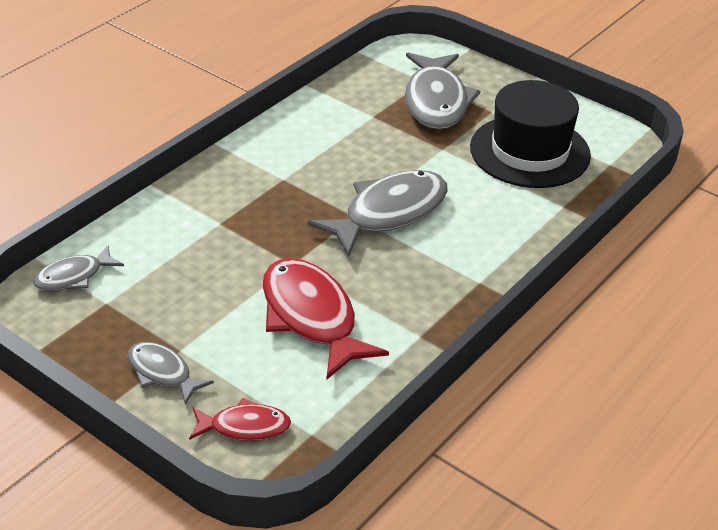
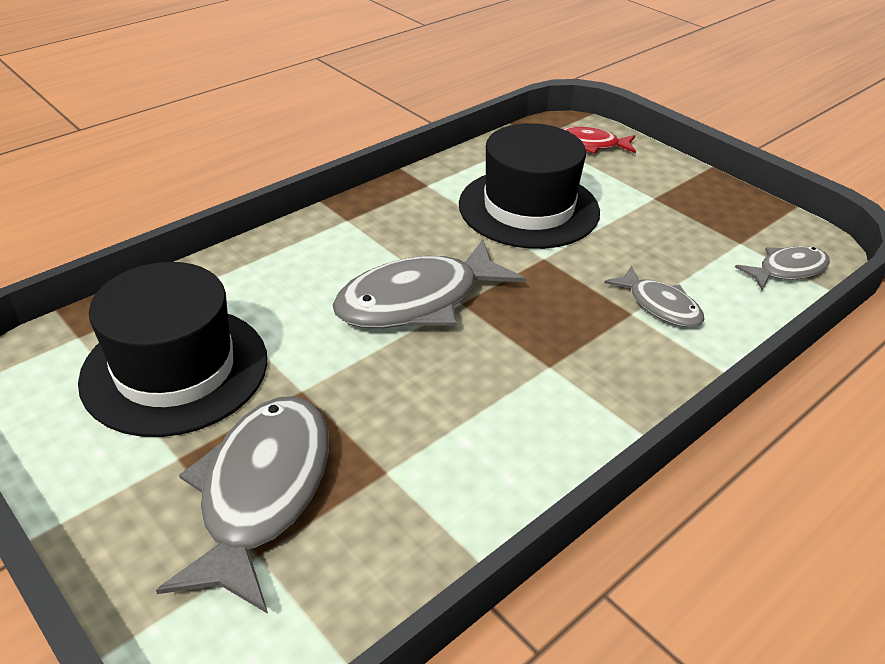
camera: 170 degrees left, 0 degrees up
(162, 373) = (666, 183): grey fish -> grey fish (660, 306)
(311, 317) = (528, 208): red fish -> black hat

